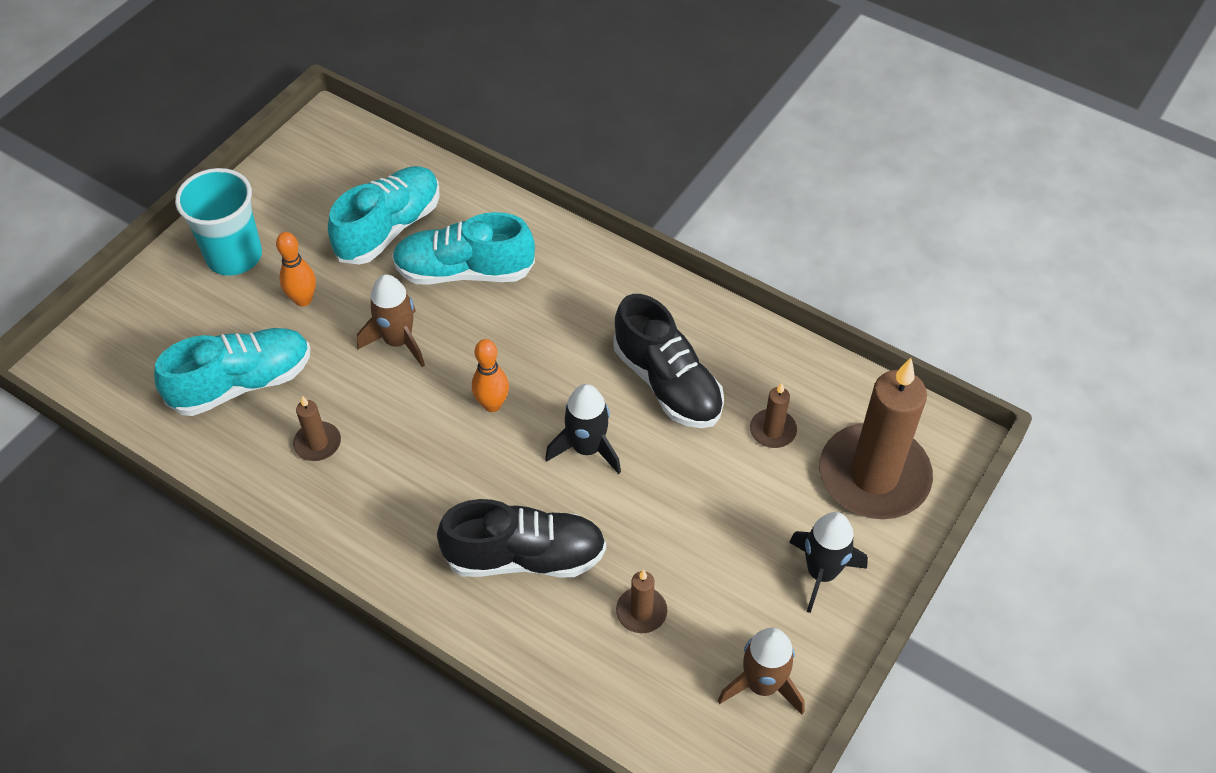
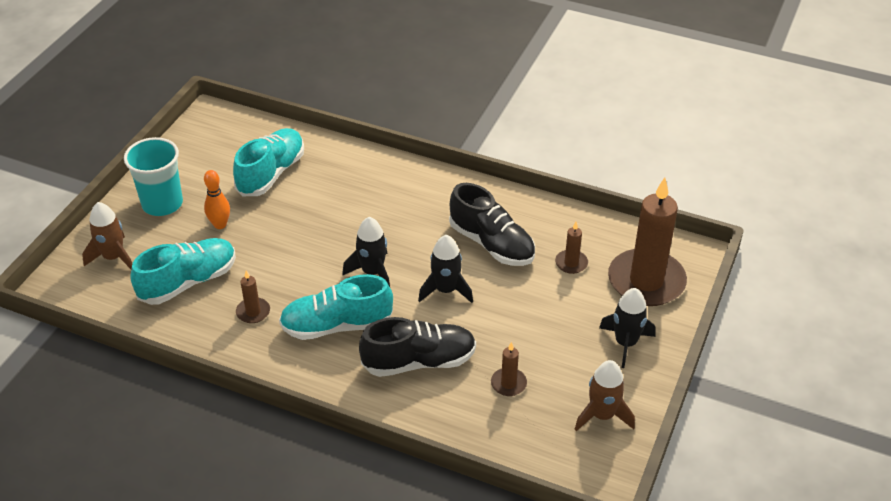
camera: 10 degrees left, 10 degrees down
(398, 341) = (295, 242): brown rocket -> brown rocket (113, 257)
(464, 271) = (332, 193): turquoise shoe -> turquoise shoe (336, 326)
(492, 404) = (372, 272): orange bowling pin -> black rocket

